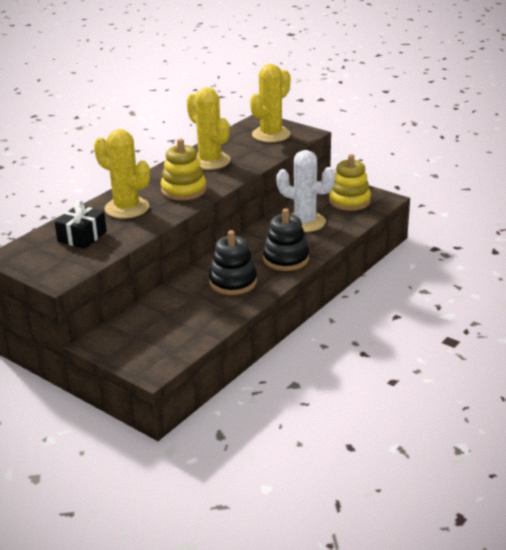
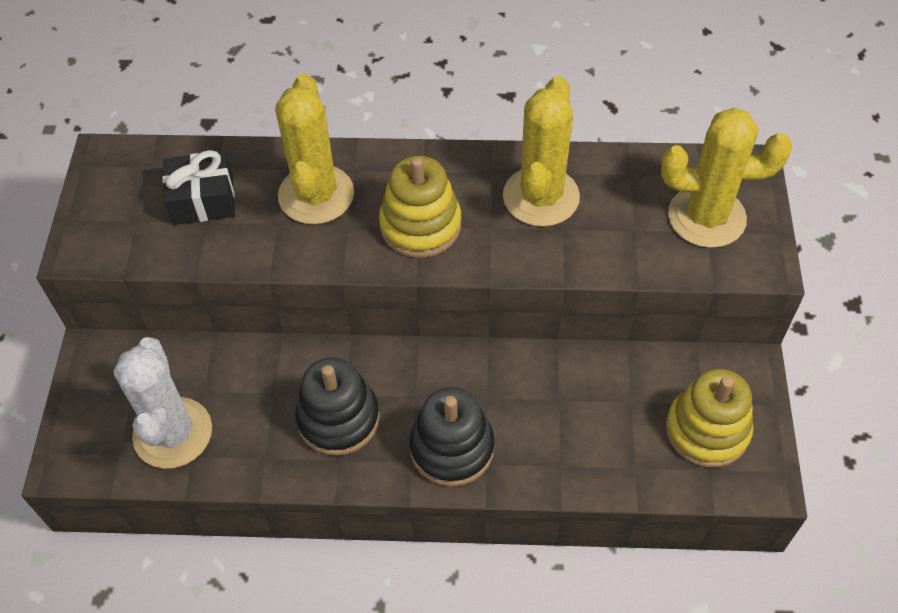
camera: 55 degrees right, 25 degrees up
(305, 222) = (583, 406): white cactus -> white cactus (173, 433)

